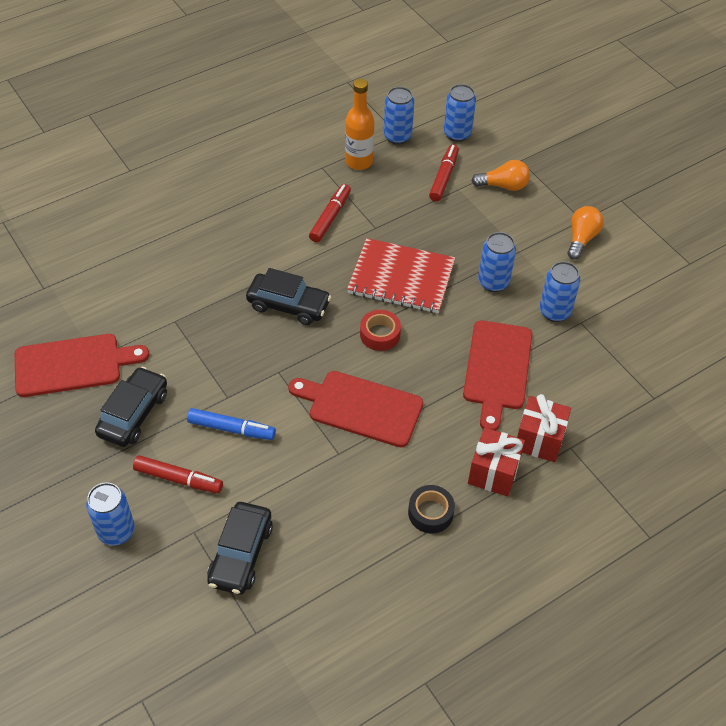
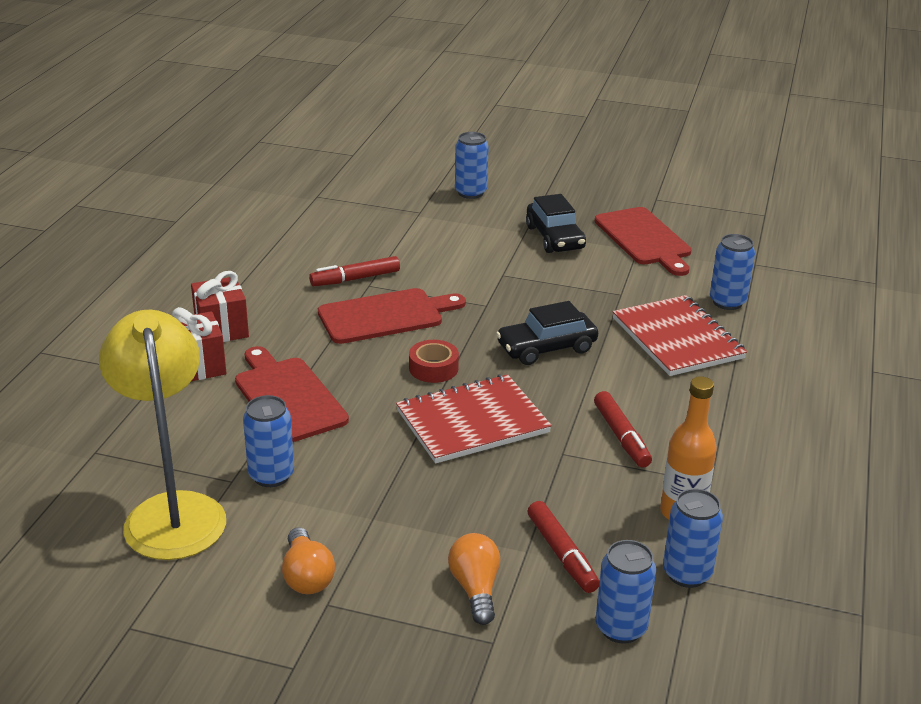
camera: 140 degrees right, 20 degrees down
(73, 365) = (644, 239): red cutting board -> red cutting board turned 60 degrees counterclockwise
(178, 479) = (468, 226): red marker -> red marker (355, 279)
(198, 260) = (677, 338): none -> red notebook
(231, 429) = (471, 261): blue marker -> none
(241, 554) = (372, 216): black car -> none
(430, 513) = (253, 287): black tape -> none
(493, 282) = (369, 468): blue can -> blue can (727, 302)
(503, 186) = (475, 589): orange light bulb -> orange light bulb turned 120 degrees clockwise
(629, 321) = (172, 511): none -> yellow lamp

